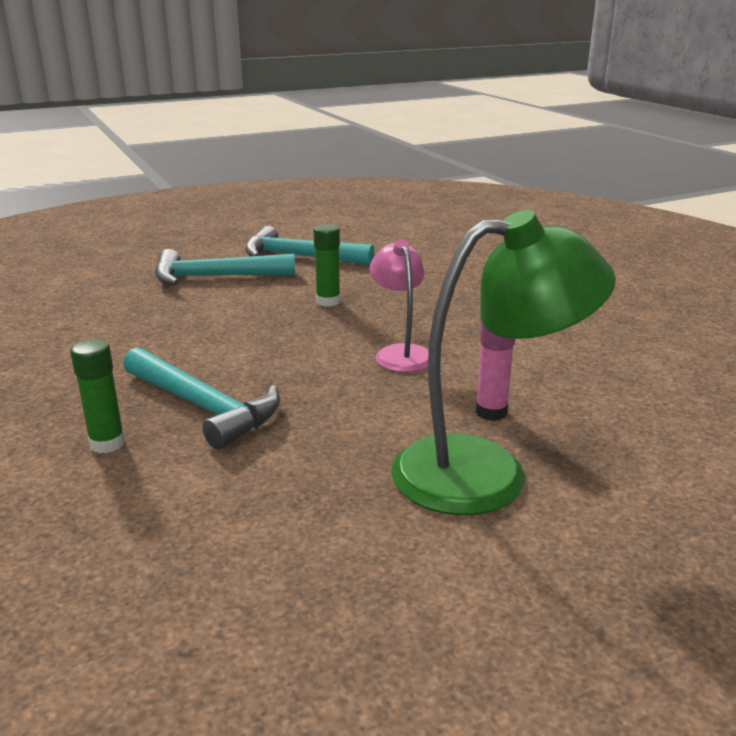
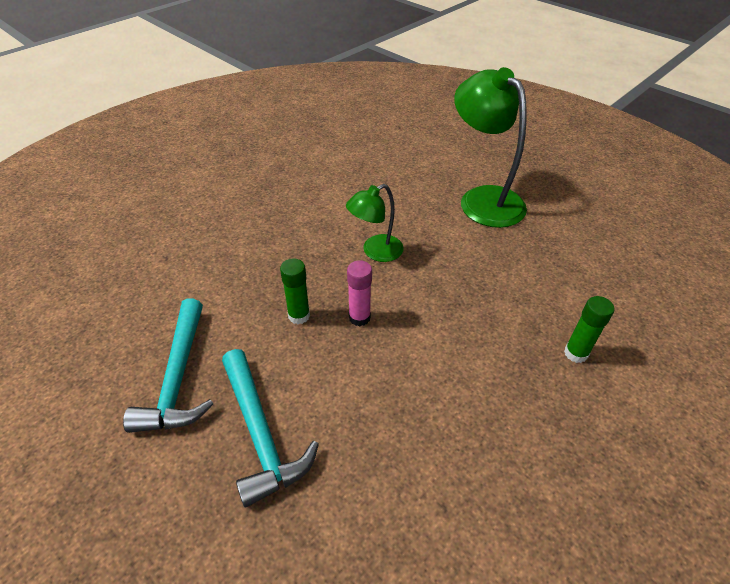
camera: 110 degrees left, 20 degrees up
(203, 407) = (504, 324): turquoise hammer -> none
(400, 353) = (375, 252): pink lamp -> green lamp
(491, 412) = (428, 204): pink glue stick -> pink glue stick (359, 317)

